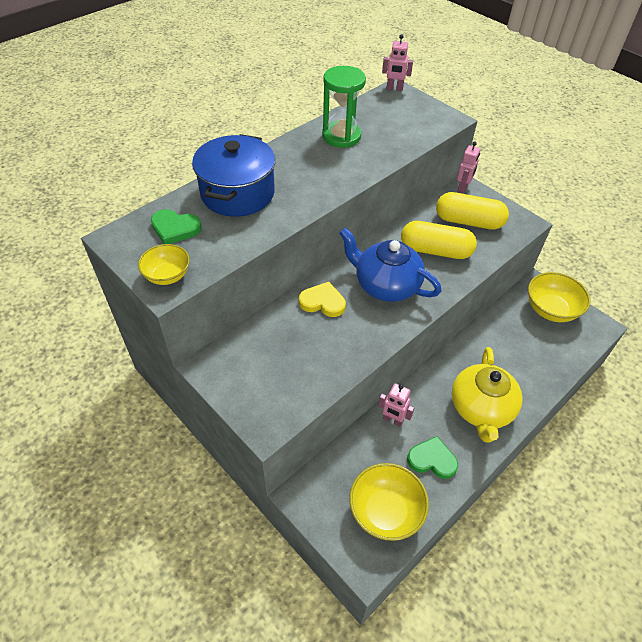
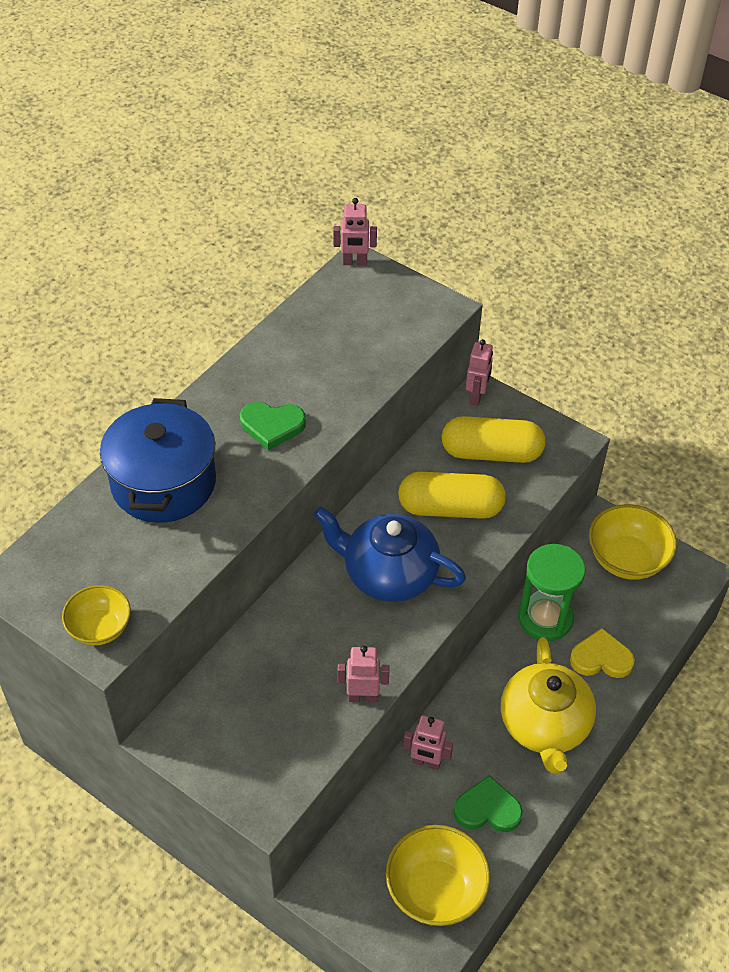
camera: 10 degrees left, 0 degrees up
(175, 229) = (90, 554): green heart -> green heart (272, 426)
(323, 302) = (305, 615): yellow heart -> yellow heart (601, 658)
(341, 136) = (291, 362): green hourglass -> green hourglass (545, 618)
(353, 362) = (362, 697): none -> pink robot

